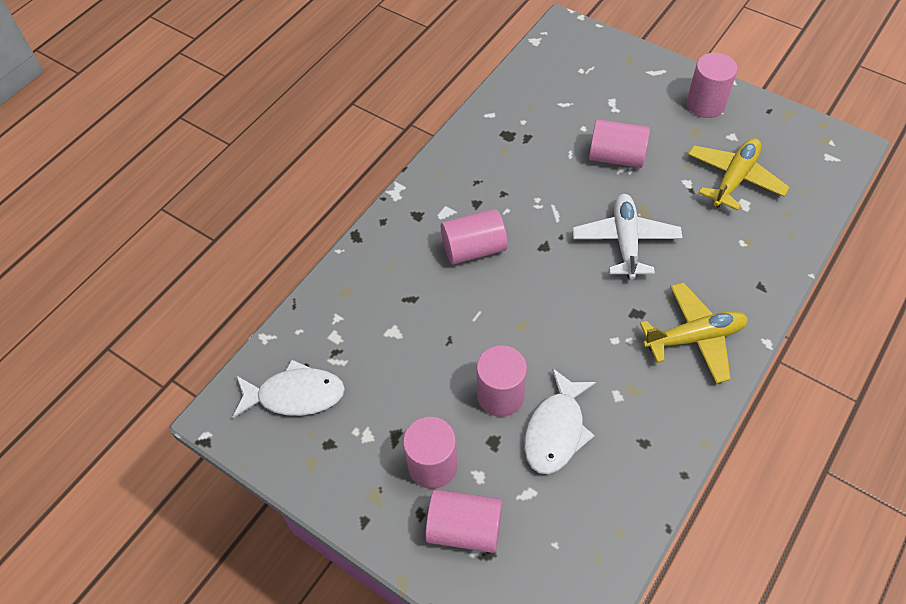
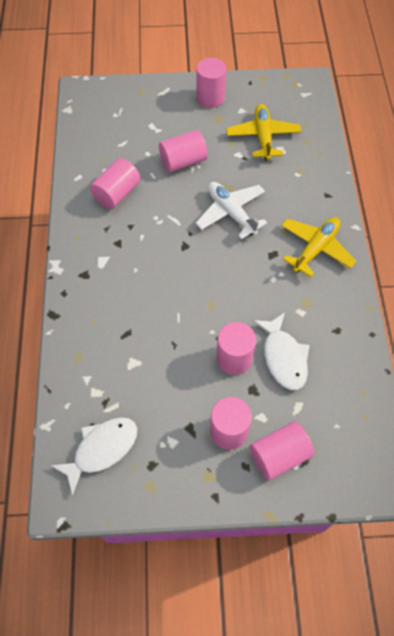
camera: 40 degrees left, 5 degrees up
(474, 249) = (141, 274): pink cylinder -> pink cylinder (117, 193)

